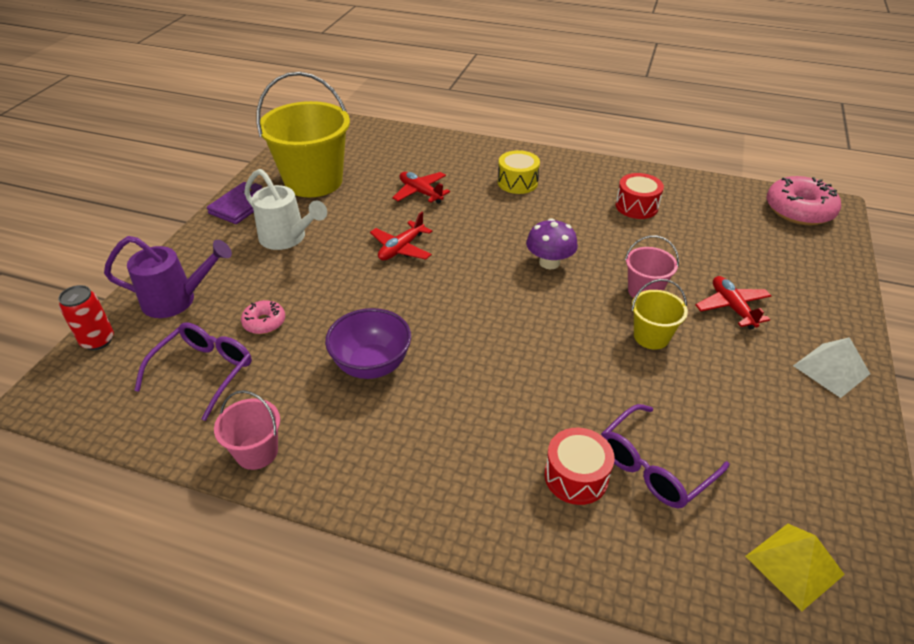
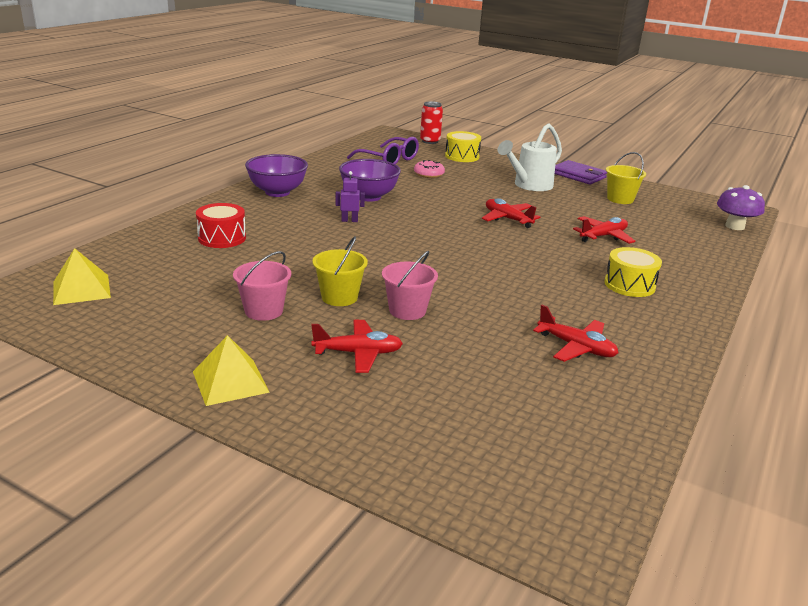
camera: 100 degrees right, 15 degrees down
(177, 300) = (462, 156): purple watering can -> yellow drum
(257, 452) = (315, 167): pink bucket -> pink bucket (263, 311)
(314, 181) = (620, 199): yellow bucket -> yellow bucket, size x0.47
(388, 468) = (277, 192): none -> purple bowl
(461, 367) = (349, 220): none -> purple robot
(549, 262) = (470, 274): purple mushroom -> purple mushroom (734, 226)
(636, 206) = (576, 347): red drum -> red plane
(653, 467) = (204, 263): purple glasses -> none
(799, 210) = (563, 496): pink donut -> none
(831, 369) = (230, 381): white pyramid -> yellow pyramid

